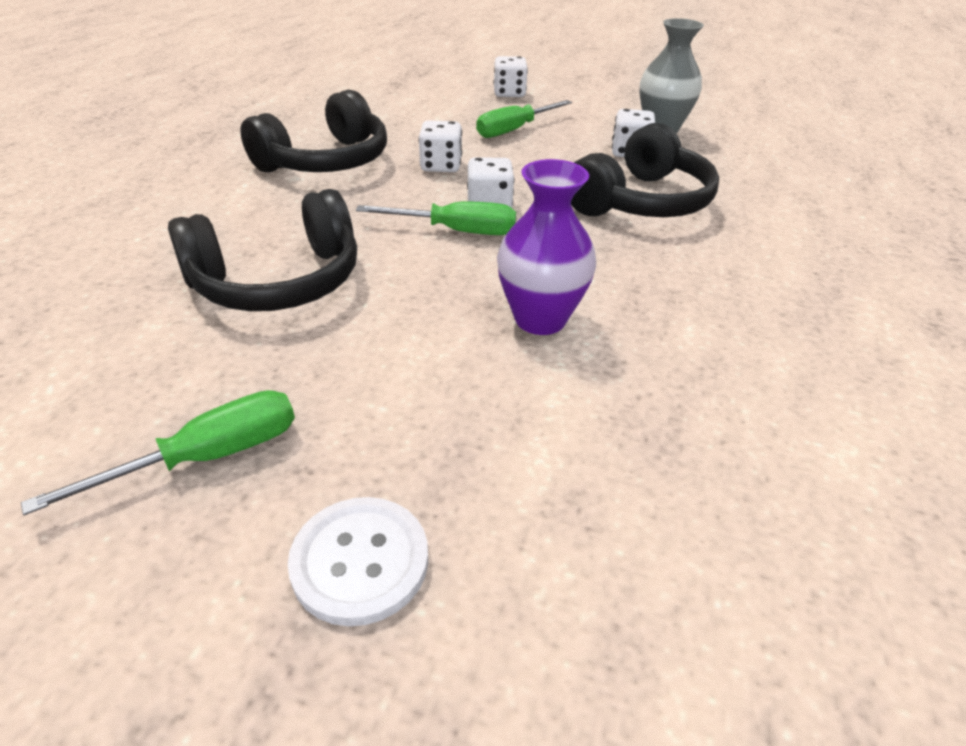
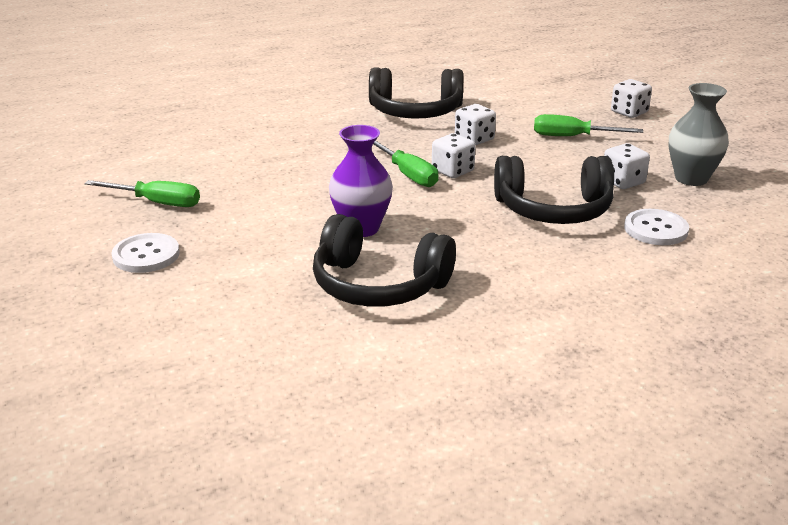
camera: 50 degrees right, 10 degrees down
(278, 281) = (285, 157): black headphones -> black headphones (378, 285)
(733, 181) = (655, 229): none -> white button

